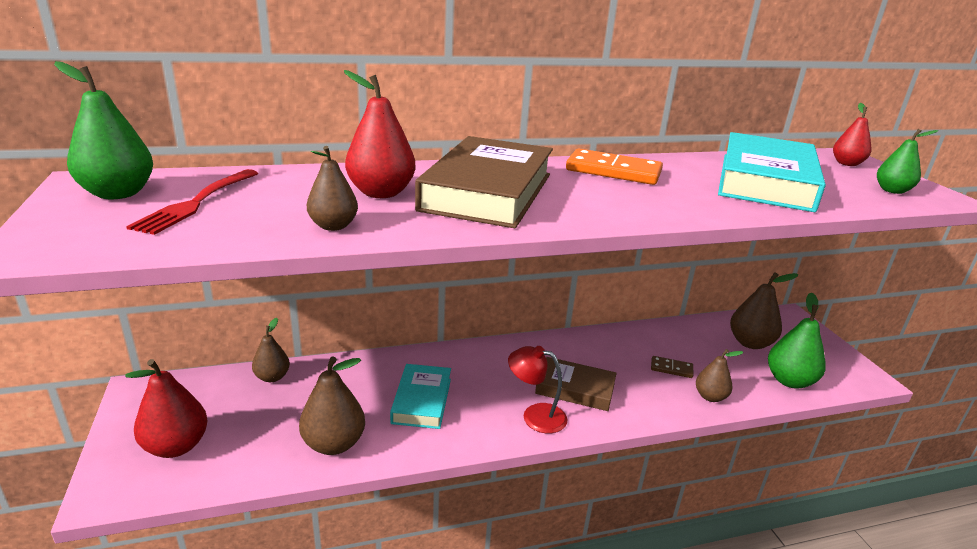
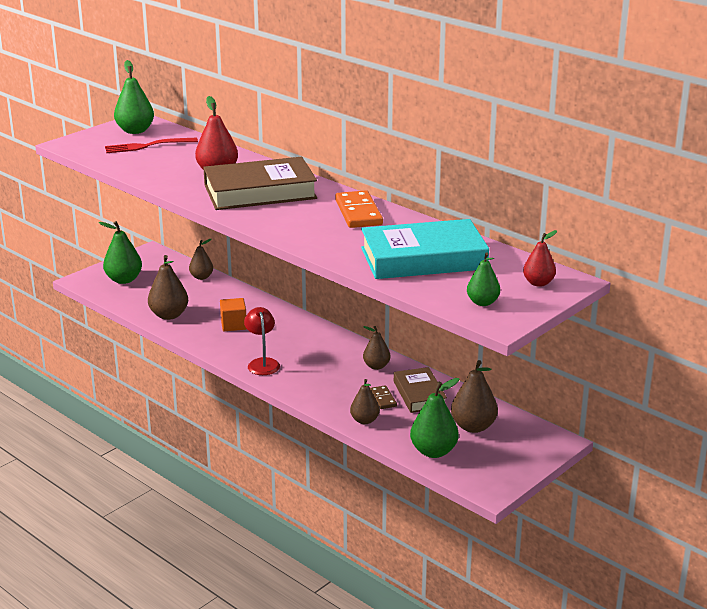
camera: 60 degrees right, 0 degrees up
(176, 446) = (124, 280): red pear -> green pear
(333, 226) = (161, 176): brown pear -> brown pear (376, 366)
(422, 400) = (233, 325): turquoise book -> orange cube
(575, 388) = (309, 369): brown book -> brown book (419, 394)

